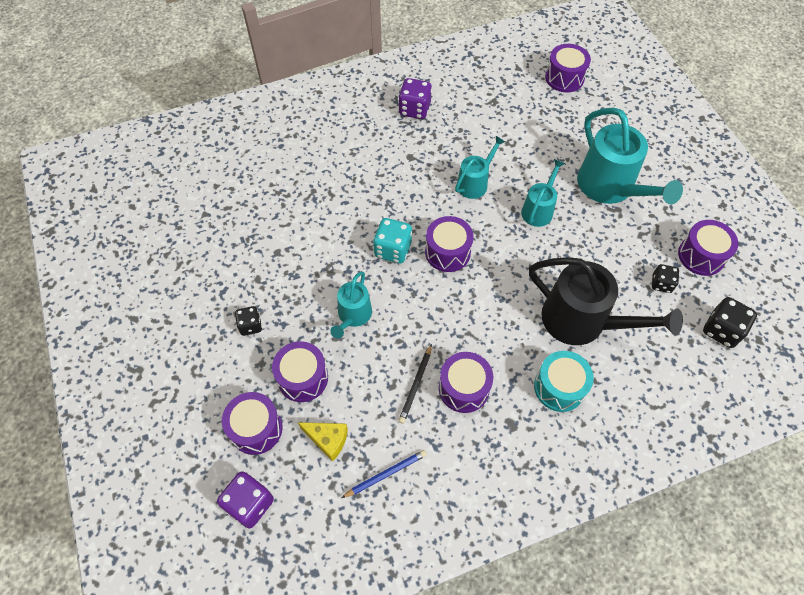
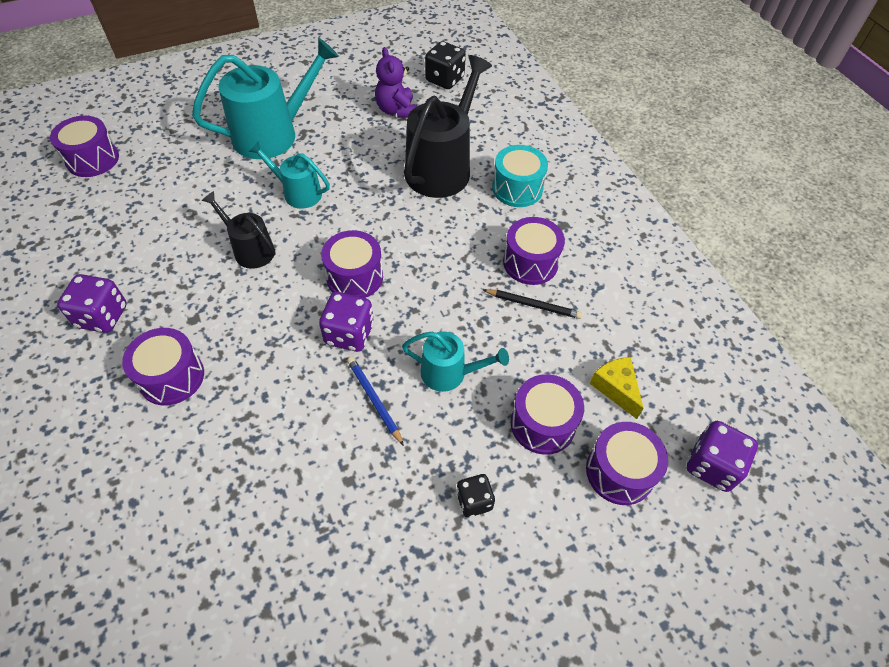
camera: 95 degrees left, 5 degrees down
(328, 440) = (616, 388): yellow cheese -> yellow cheese turned 45 degrees counterclockwise
(386, 474) = (640, 329): blue pencil -> blue pencil (374, 400)
(393, 250) = (349, 334): turquoise dice -> purple dice
(475, 183) = (250, 250): turquoise watering can -> black watering can
(661, 284) = (396, 110): black dice -> purple teddy bear
(701, 256) = (364, 82): purple drum -> purple drum (171, 377)

